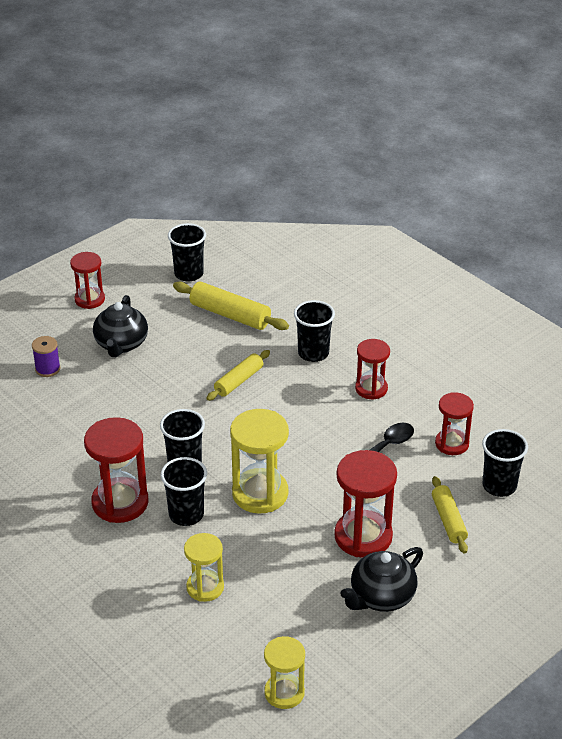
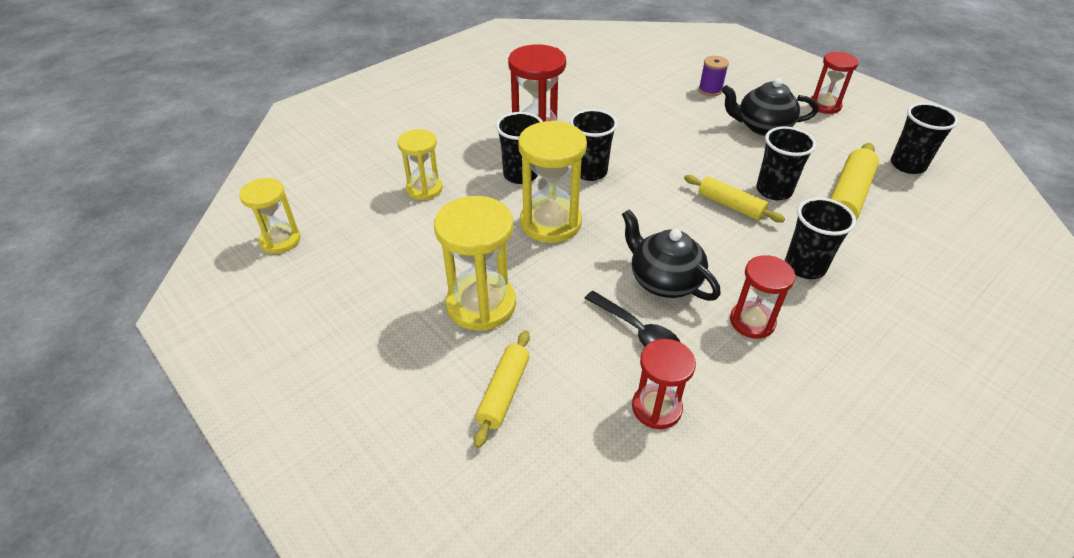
camera: 90 degrees right, 5 degrees up
(363, 536) = (481, 304): red hourglass -> yellow hourglass
(381, 596) = (385, 317): black teapot -> black teapot (664, 280)
(448, 520) = (503, 392): yellow rolling pin -> yellow rolling pin turned 60 degrees counterclockwise
(499, 486) = (572, 463): black cup -> black cup (773, 191)

